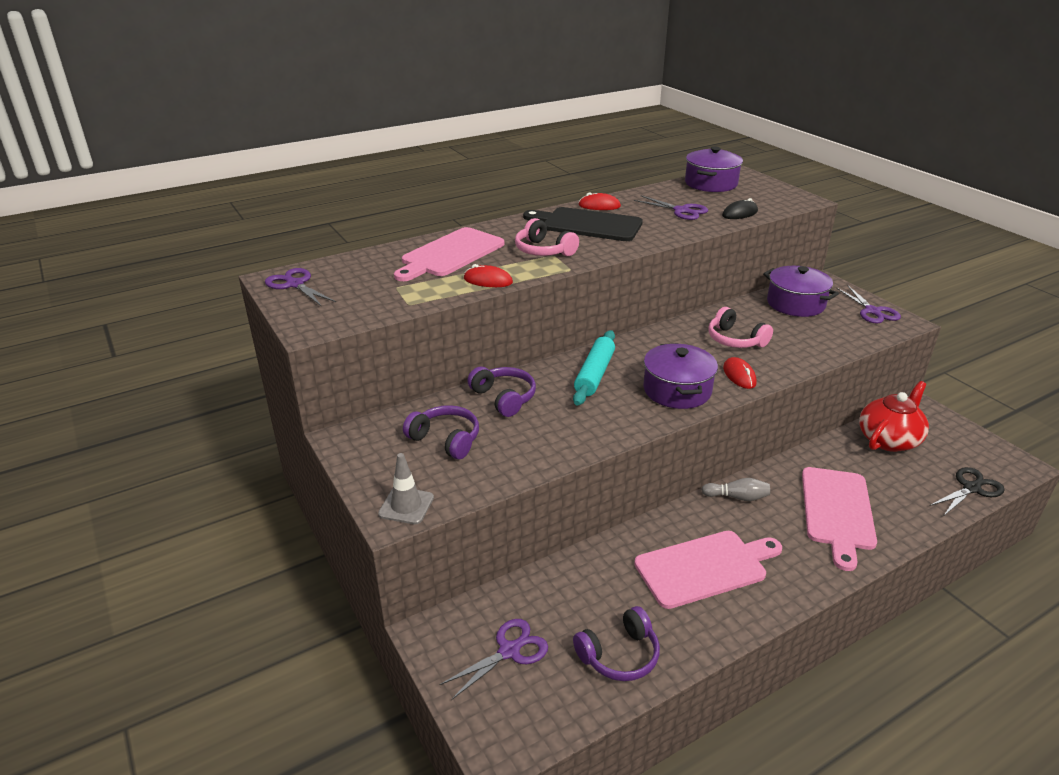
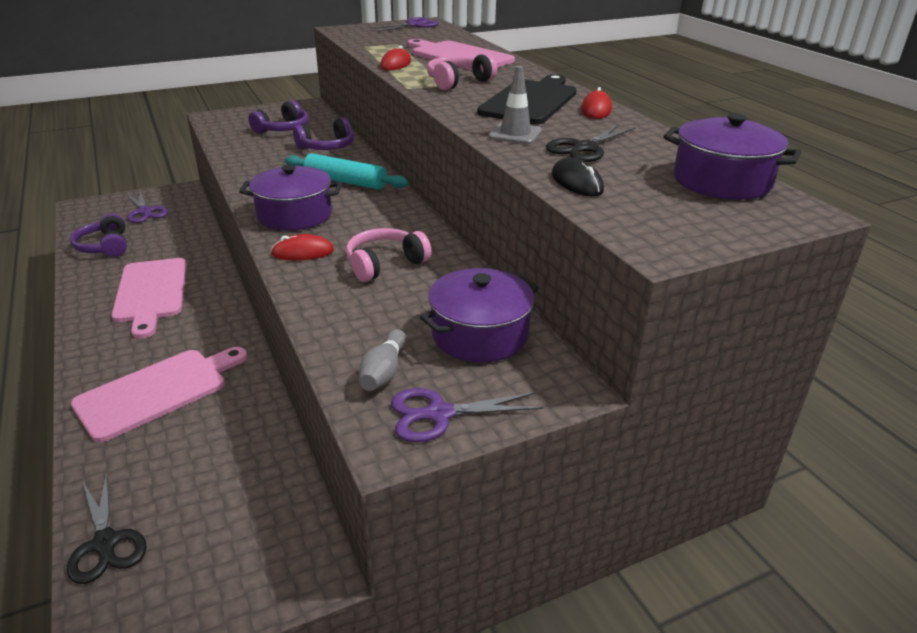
camera: 95 degrees right, 0 degrees up
(406, 506) = (219, 119): grey traffic cone -> grey traffic cone (515, 134)
(681, 211) = (584, 148): purple scissors -> black scissors
(737, 497) = (224, 327): grey bowling pin -> grey bowling pin (384, 372)
(837, 511) = (157, 391): pink cutting board -> pink cutting board turned 120 degrees clockwise
(888, 439) = (255, 489): red teapot -> none

